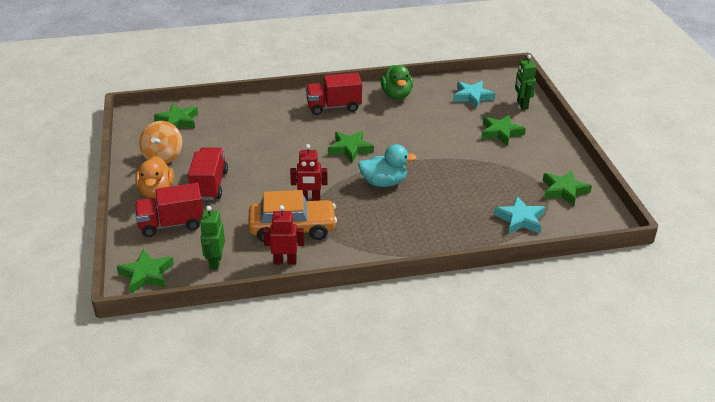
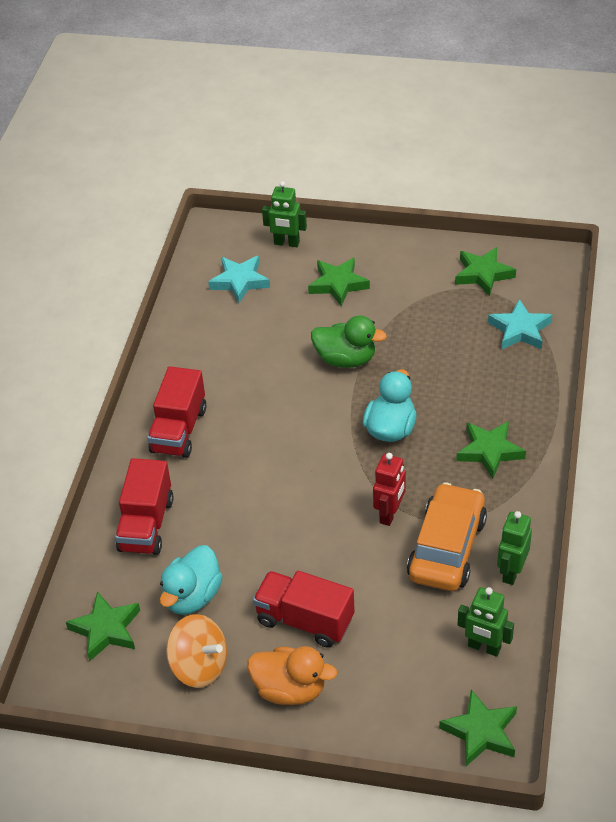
camera: 65 degrees left, 10 degrees up
(171, 224) = (379, 683): red truck -> red truck (146, 525)
(211, 142) = (192, 596): none -> turquoise duck
(285, 261) = (511, 572): red robot -> green robot
(350, 149) = (296, 441): green star -> green star (489, 451)
(396, 95) = (188, 354): green duck -> green duck (346, 359)

